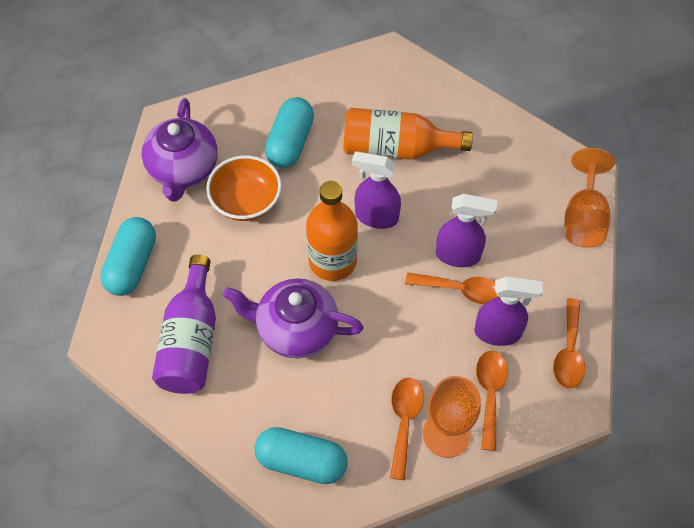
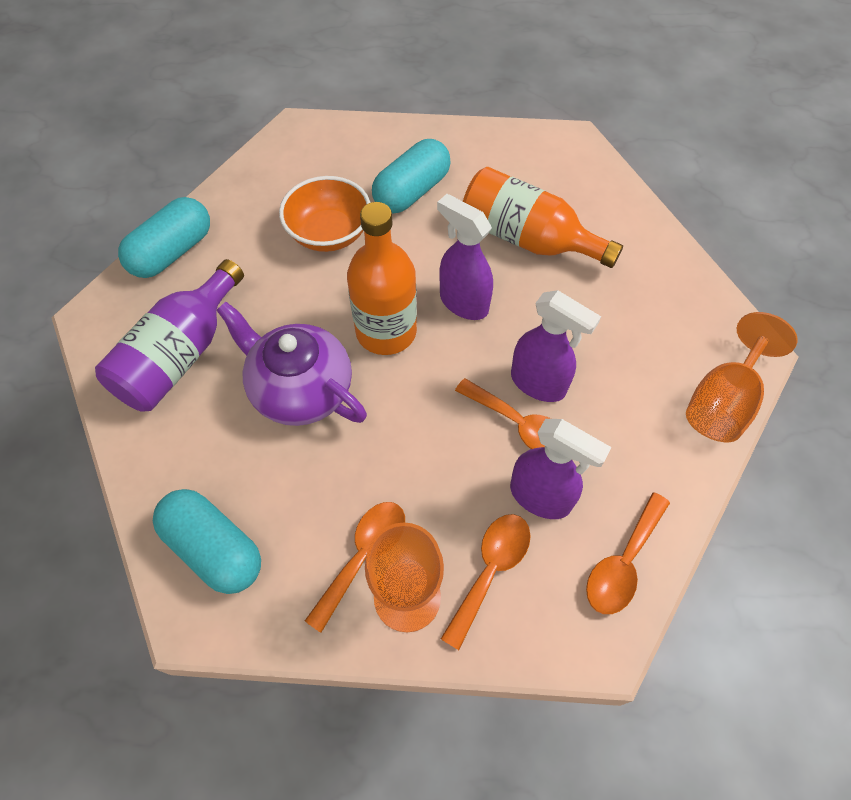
camera: 25 degrees right, 0 degrees up
(183, 169) = (284, 178): purple teapot -> none

